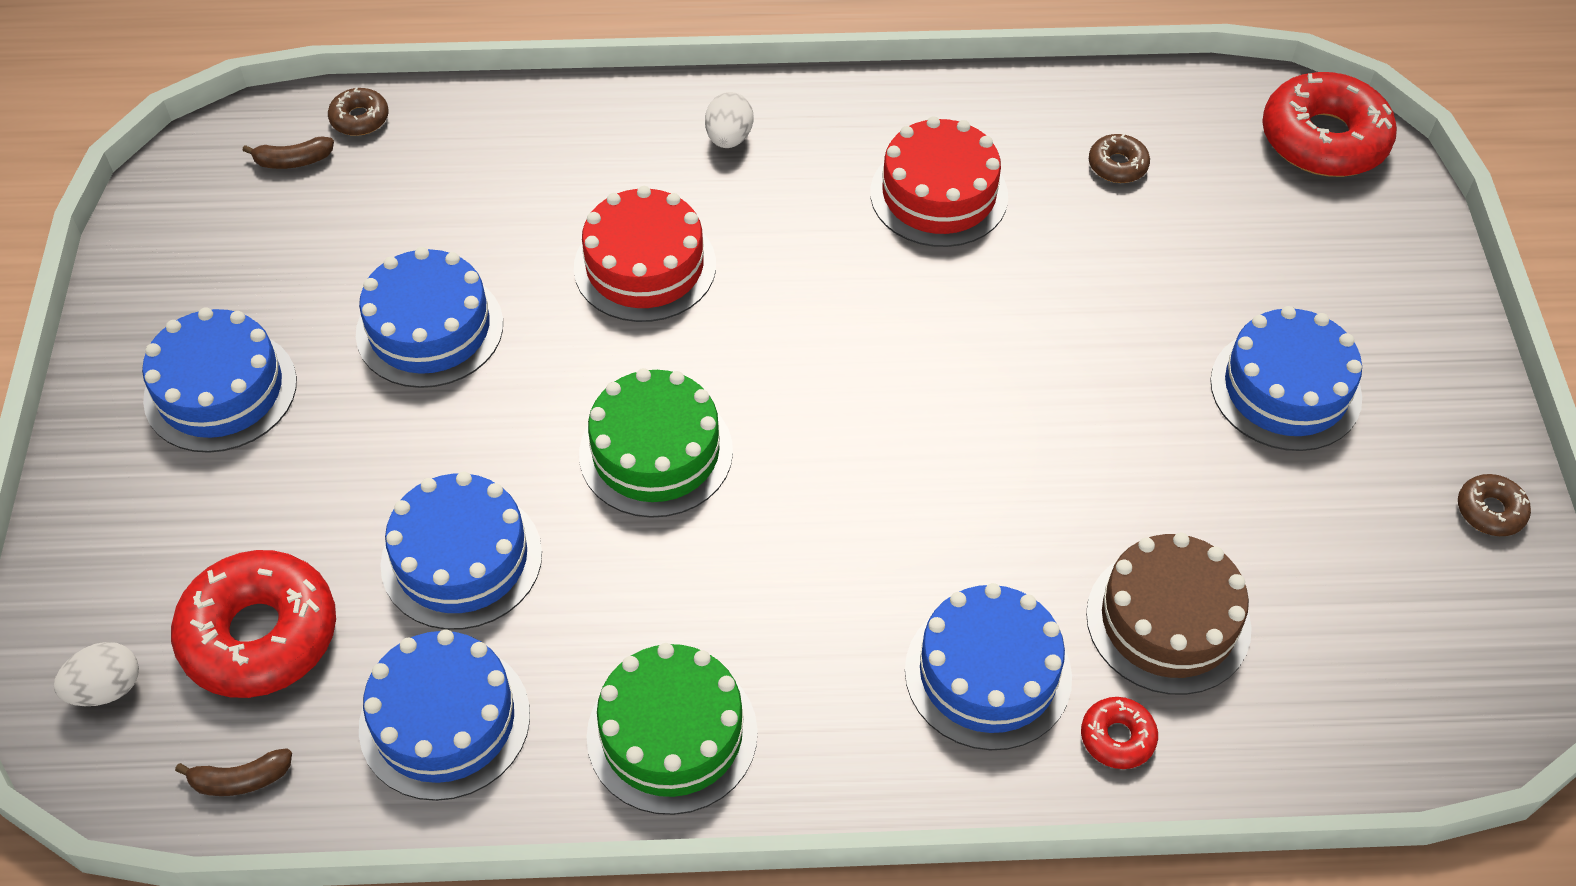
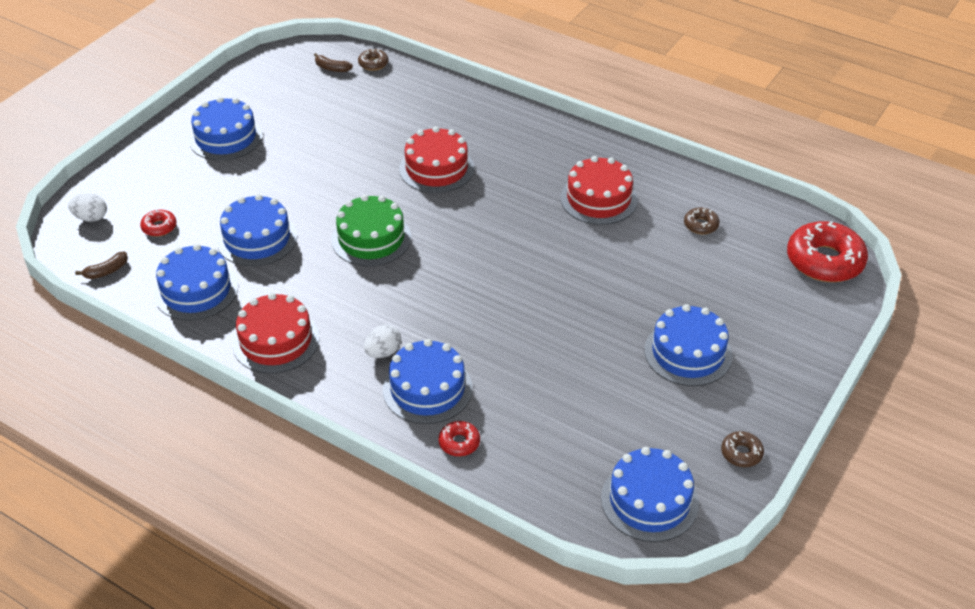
camera: 35 degrees right, 10 degrees down
(240, 780) = (106, 271): brown banana -> brown banana turned 60 degrees counterclockwise
(260, 635) = (159, 227): red donut -> red donut, size x0.46
(430, 329) = (325, 152): blue cake -> blue cake (649, 501)
(672, 734) = (276, 341): green cake -> red cake
(729, 138) = (523, 136): white egg -> white egg (383, 352)
(1168, 621) = (530, 412): brown cake -> none

